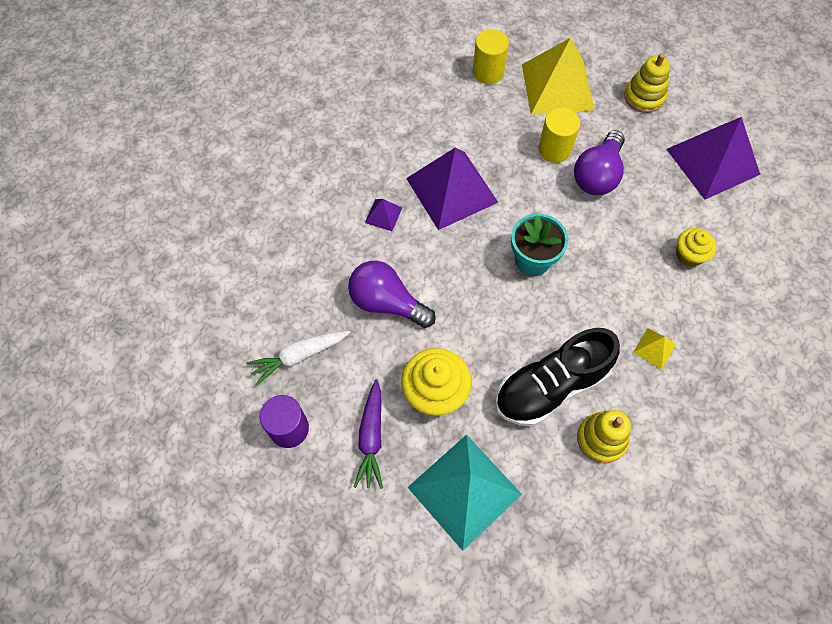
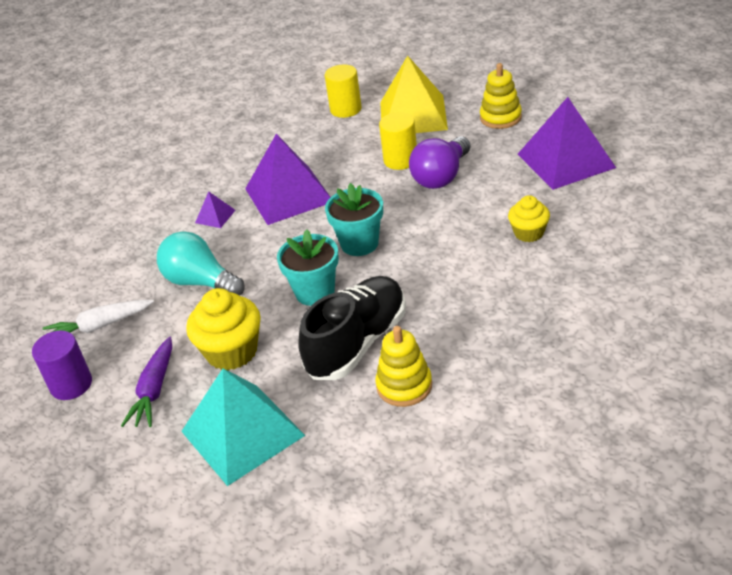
camera: 10 degrees right, 25 degrees down
(387, 303) = (200, 282): purple light bulb -> turquoise light bulb
(500, 321) = (315, 292): none -> turquoise flower pot
(551, 386) = (357, 343): black shoe -> black shoe turned 150 degrees clockwise
(654, 348) = (477, 309): yellow pyramid -> none

